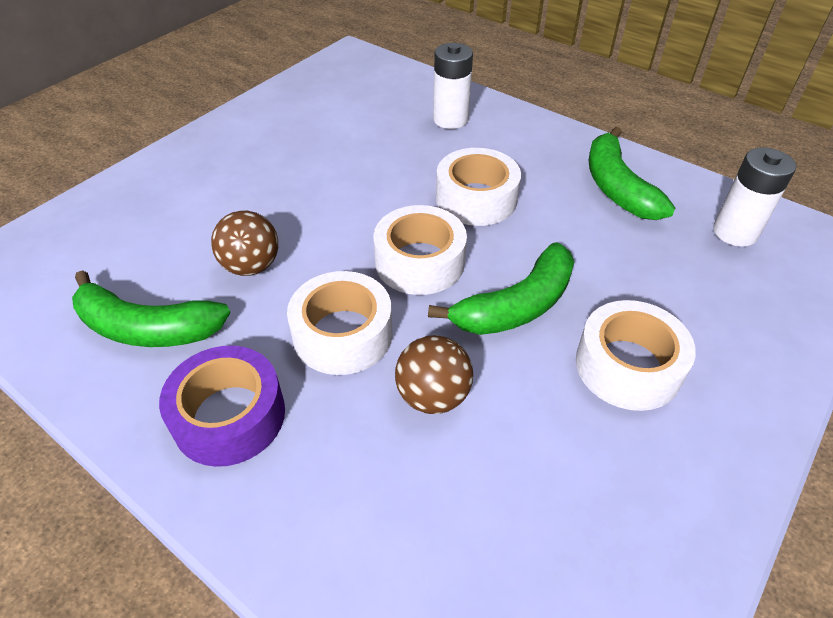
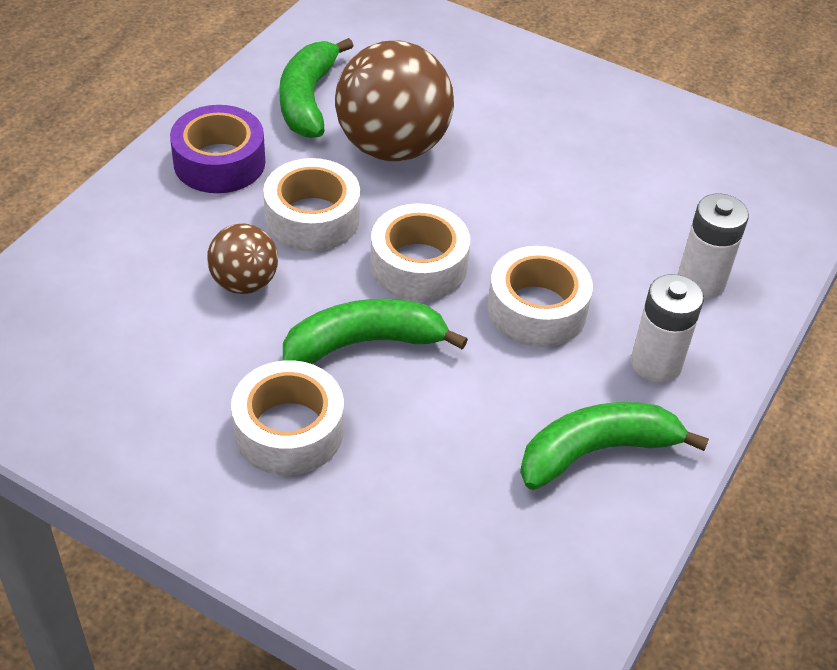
camera: 80 degrees right, 0 degrees up
(251, 266) = (392, 147): brown ball -> brown ball, size x1.86
(516, 305) = (364, 343): green banana -> green banana turned 120 degrees clockwise
(735, 232) = (529, 573): white battery -> white battery (656, 363)

